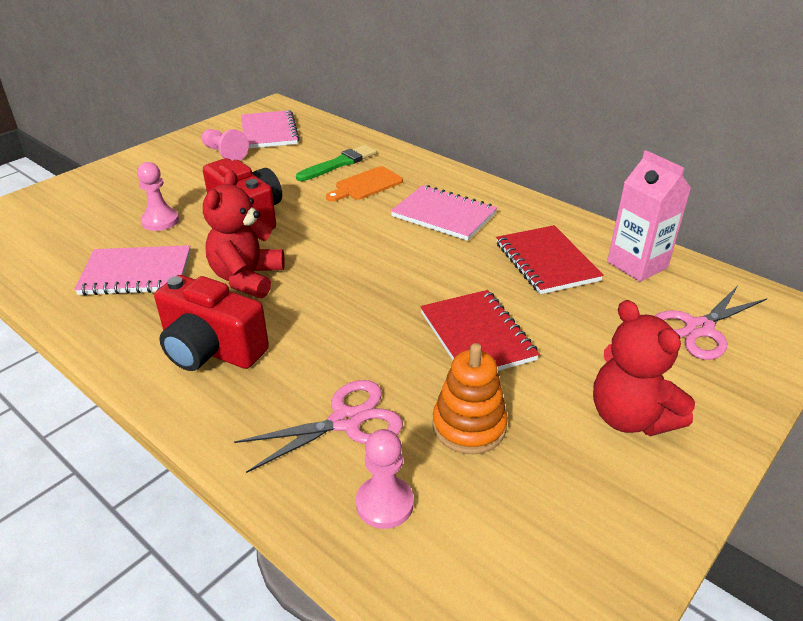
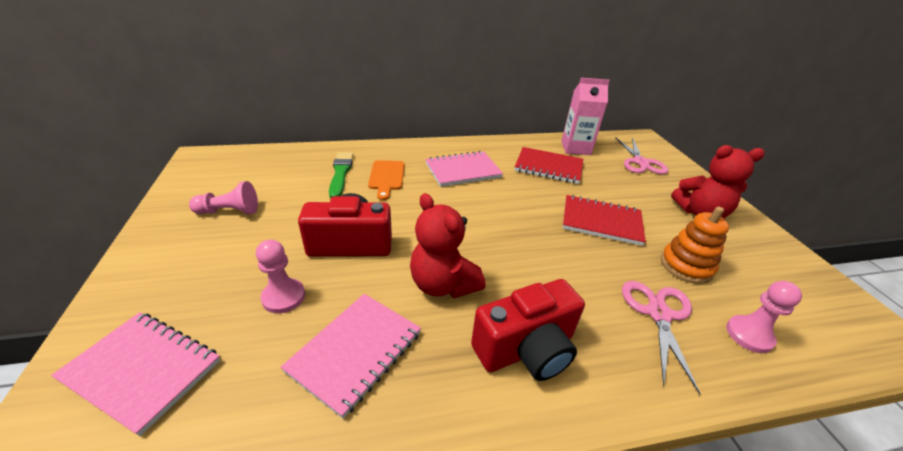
camera: 55 degrees left, 0 degrees up
(269, 132) = (237, 177): pink notebook -> pink notebook (143, 370)

